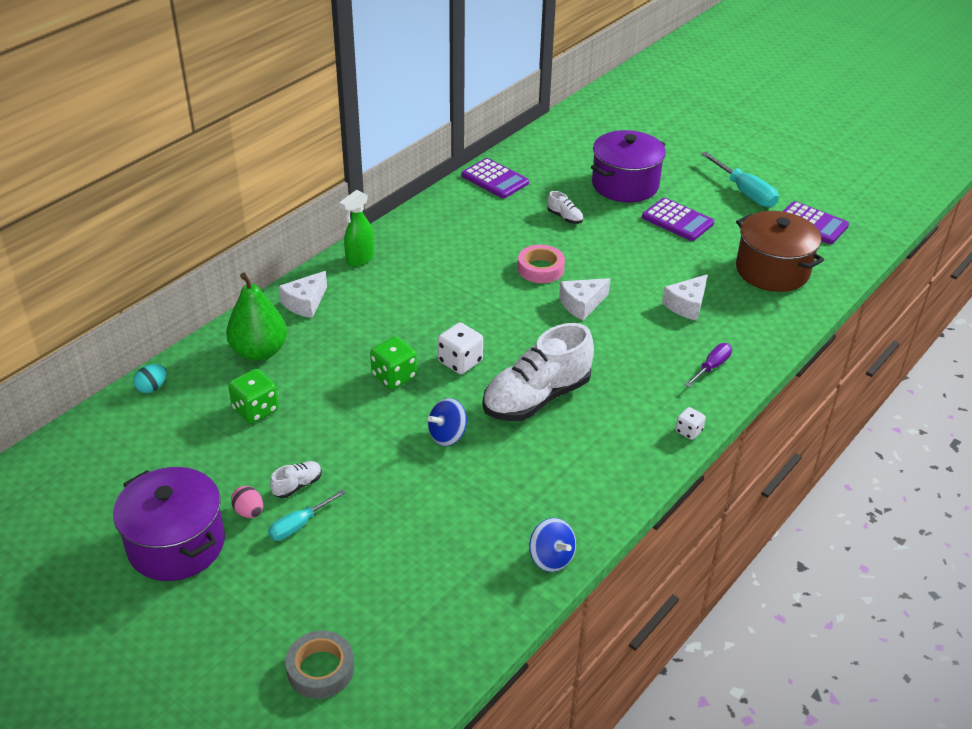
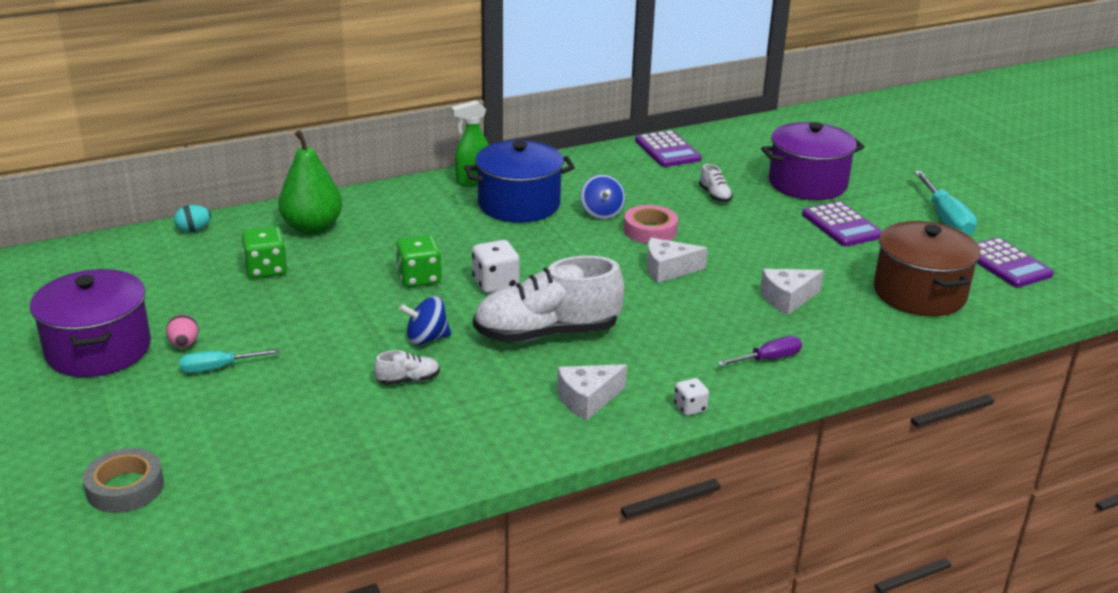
camera: 25 degrees right, 10 degrees down
(297, 485) = (247, 337): white shoe -> white shoe (408, 380)
(305, 303) = (389, 202): white cheese -> white cheese (587, 399)
(417, 273) = (519, 204): none -> blue pot
(551, 558) = (435, 472): blue spinning top -> blue spinning top (601, 213)

